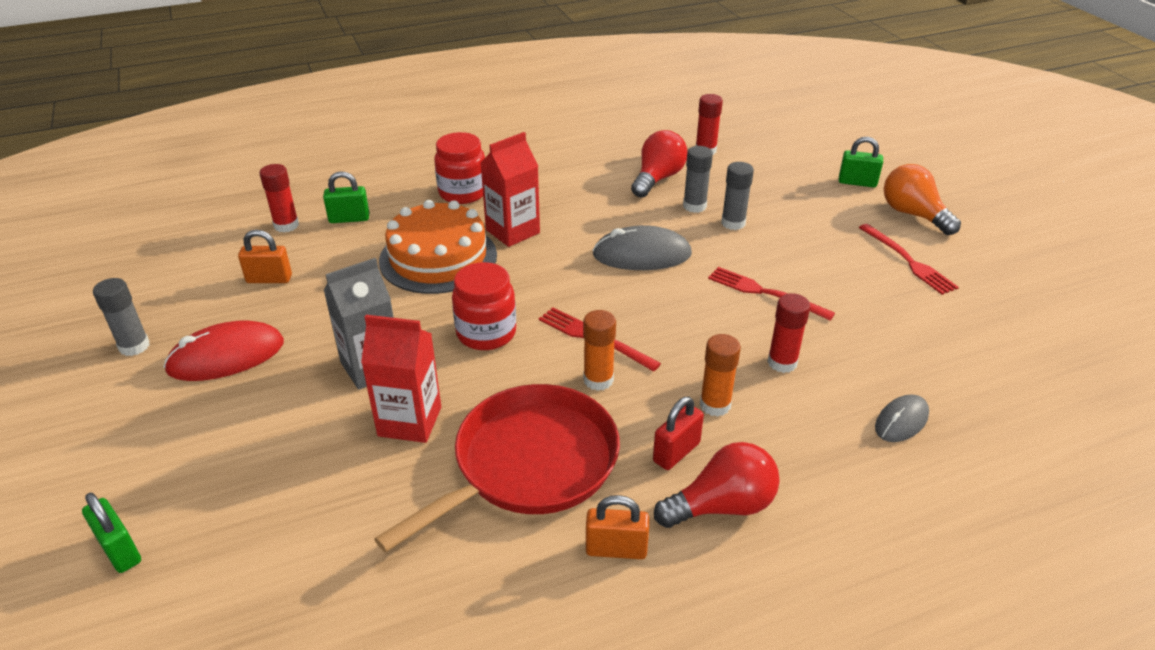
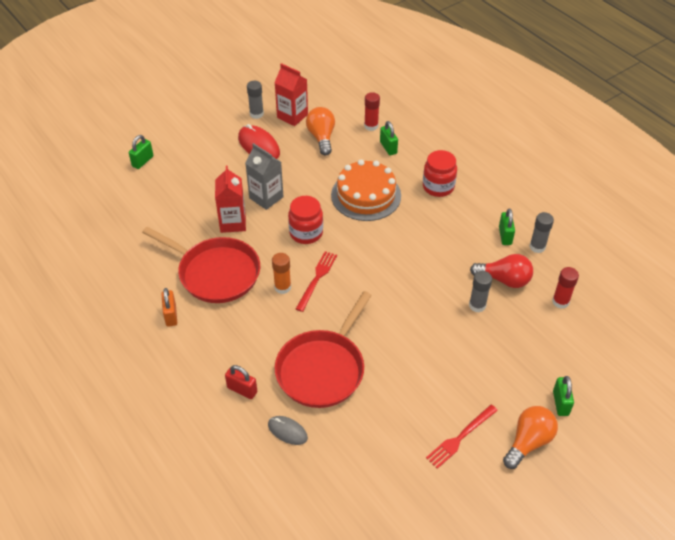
camera: 75 degrees right, 10 degrees up
(269, 279) = (321, 137): orange padlock -> orange light bulb
(512, 231) = (406, 220): red carton -> red carton (292, 116)
(583, 163) = (505, 236): none -> green padlock
(642, 255) = (406, 286): grey mouse -> none
(676, 452) = (237, 329): red padlock -> red padlock (242, 390)
(715, 405) = (277, 341): orange glue stick -> none
(722, 506) = (205, 352): red light bulb -> none
(733, 223) = (465, 329): grey glue stick -> grey glue stick (537, 247)
(765, 293) = (389, 355): red fork -> none
(782, 362) = (322, 369): red glue stick -> red pan

